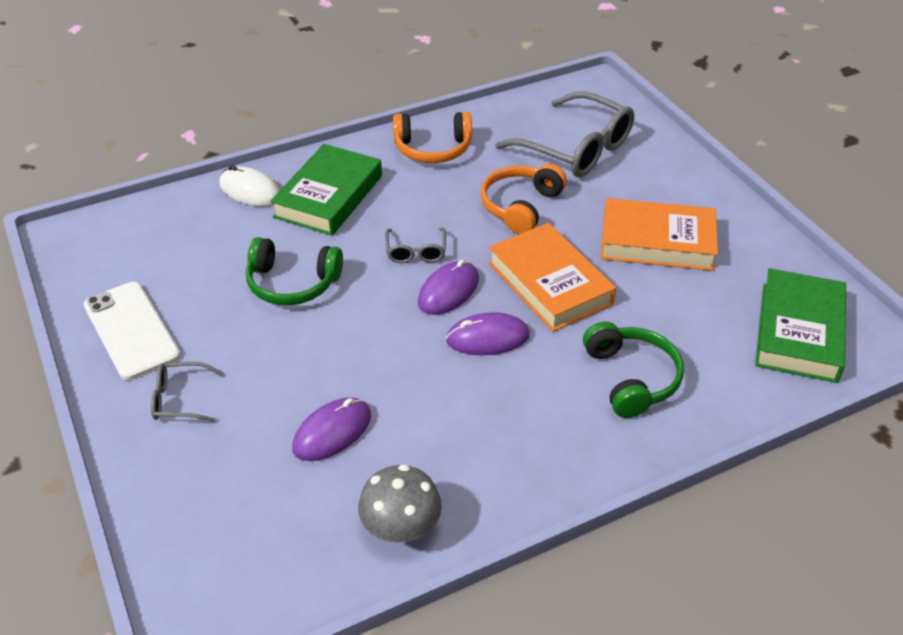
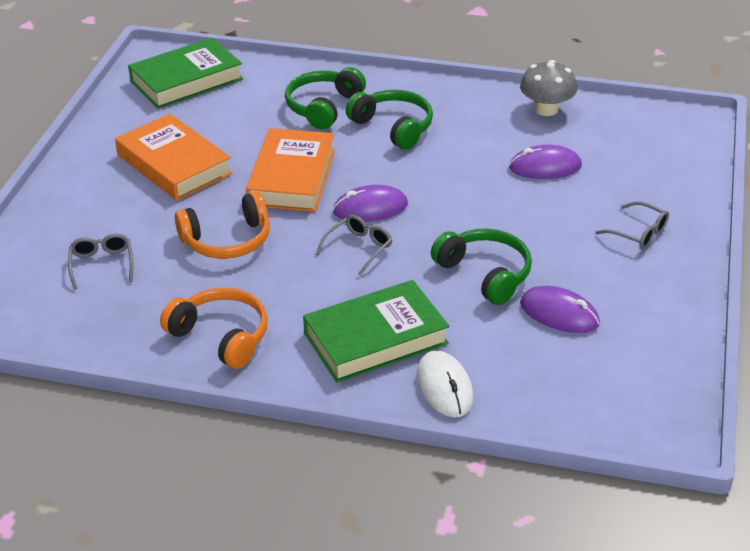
camera: 140 degrees left, 5 degrees down
(131, 330) = (649, 302): white phone -> none
(487, 338) = (382, 167): purple mouse -> purple mouse (559, 313)
(534, 393) = (393, 127): none -> green headphones
(576, 149) = (102, 264): grey glasses -> grey glasses, size x0.47

